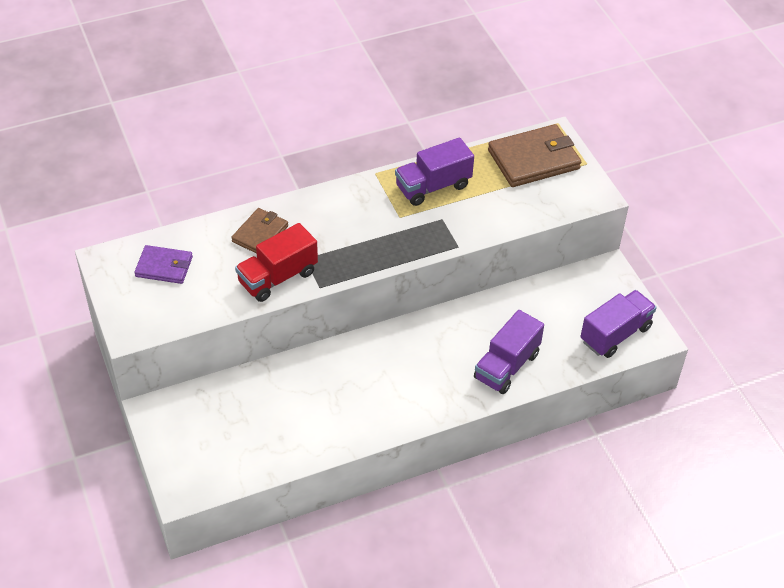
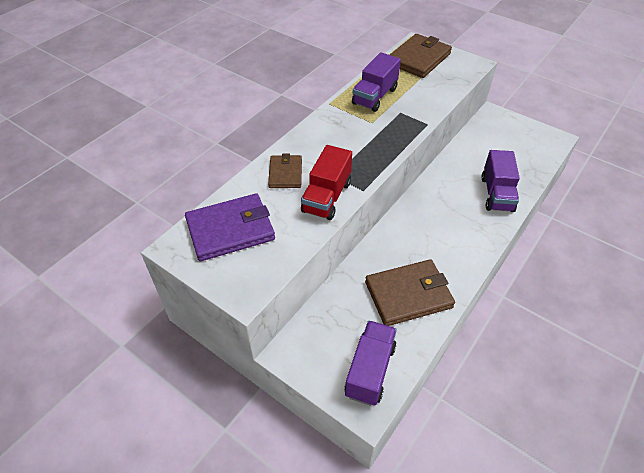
camera: 30 degrees left, 0 degrees up
(164, 267) = (230, 230): purple wallet -> purple wallet, size x1.67
(309, 418) = (408, 294): none -> brown wallet
(615, 334) = (535, 146): purple truck -> purple truck (370, 370)

